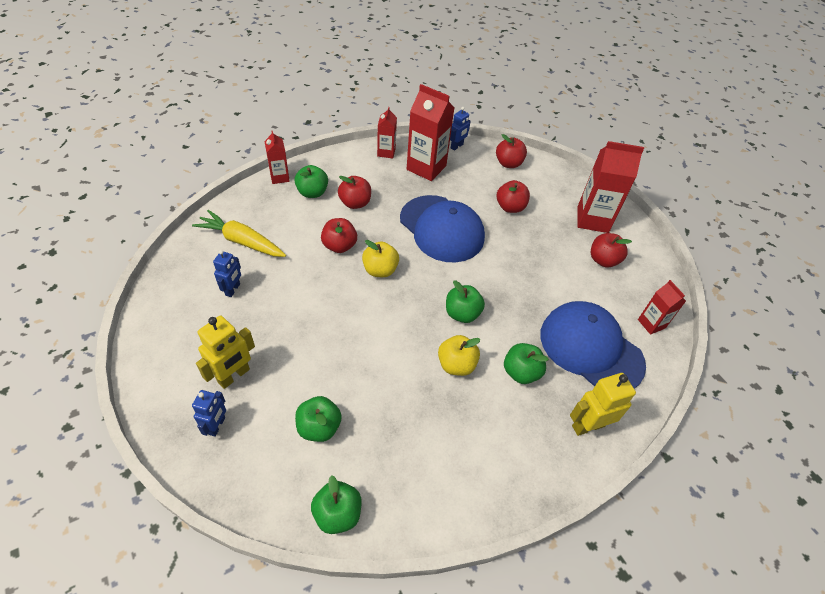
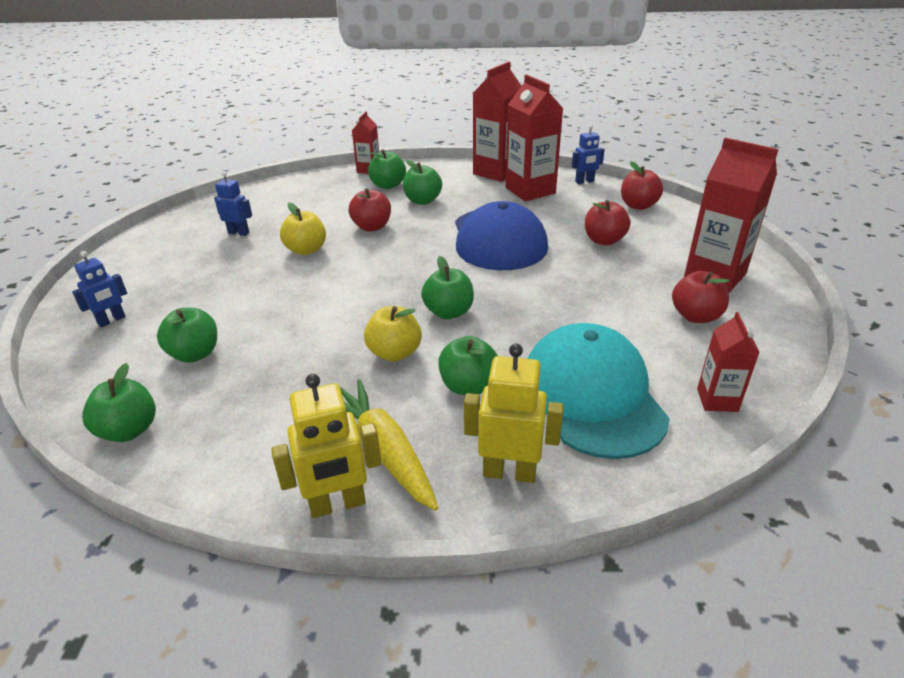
camera: 35 degrees right, 15 degrees down
(233, 289) = (239, 233): blue robot -> blue robot turned 120 degrees counterclockwise
(234, 376) = (168, 290): yellow robot -> yellow robot (337, 504)
(242, 241) = (285, 203): yellow carrot -> yellow carrot (384, 451)
(355, 203) = (422, 201): red apple -> green apple
(380, 270) = (393, 254): yellow apple -> yellow apple (306, 250)
(386, 152) = (496, 172): red carton -> red carton, size x1.80
(590, 348) = (592, 395): blue cap -> turquoise cap

